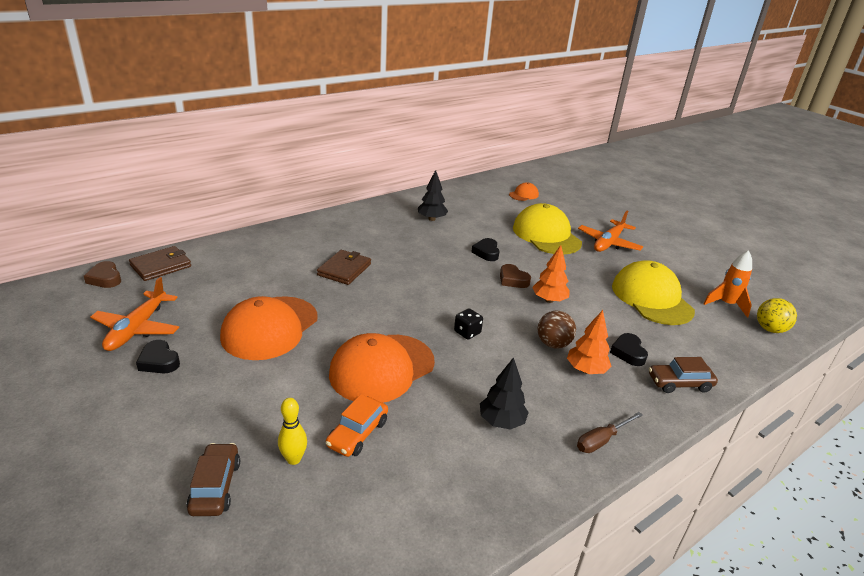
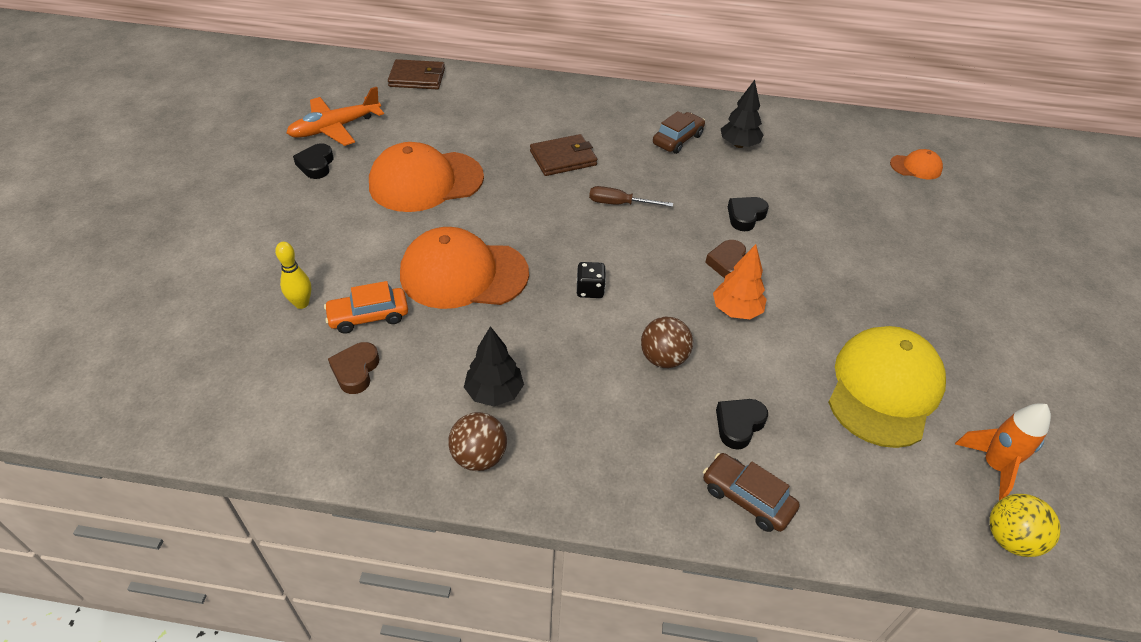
camera: 45 degrees right, 15 degrees up
(105, 278) = (365, 70): brown heart -> brown heart (355, 371)
(215, 487) = (233, 287): brown car -> brown car (677, 139)
(546, 235) = (861, 234): yellow cap -> none
(547, 462) = (479, 457): none -> brown ball
(586, 370) = (656, 407): orange tree -> none
(601, 440) = (561, 480): brown screwdriver -> brown screwdriver (619, 204)
(608, 243) = (941, 289): orange plane -> none

